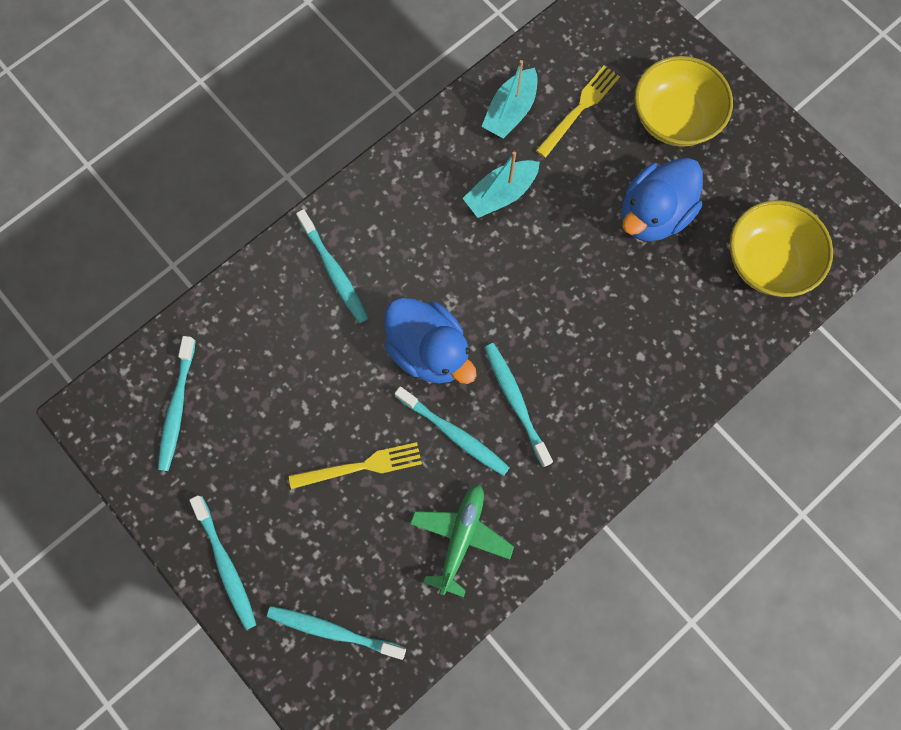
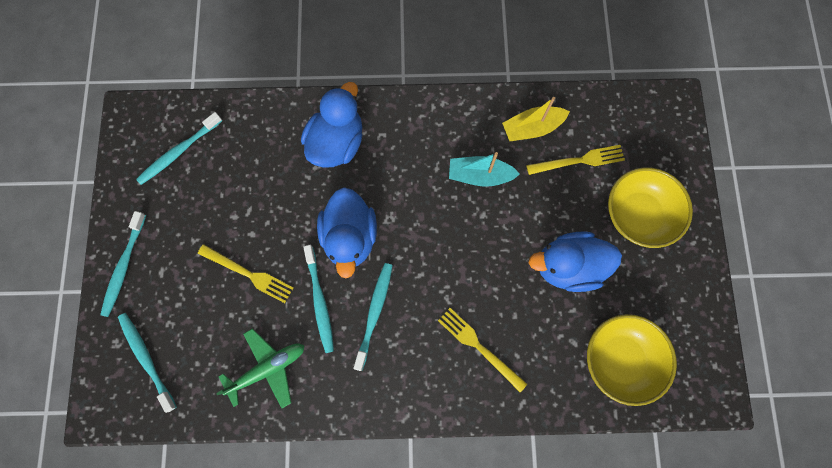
camera: 40 degrees right, 0 degrees up
(334, 271) = (337, 143): turquoise toothbrush -> blue duck
(510, 112) = (532, 128): turquoise boat -> yellow boat
(637, 352) = (479, 347): none -> yellow fork

